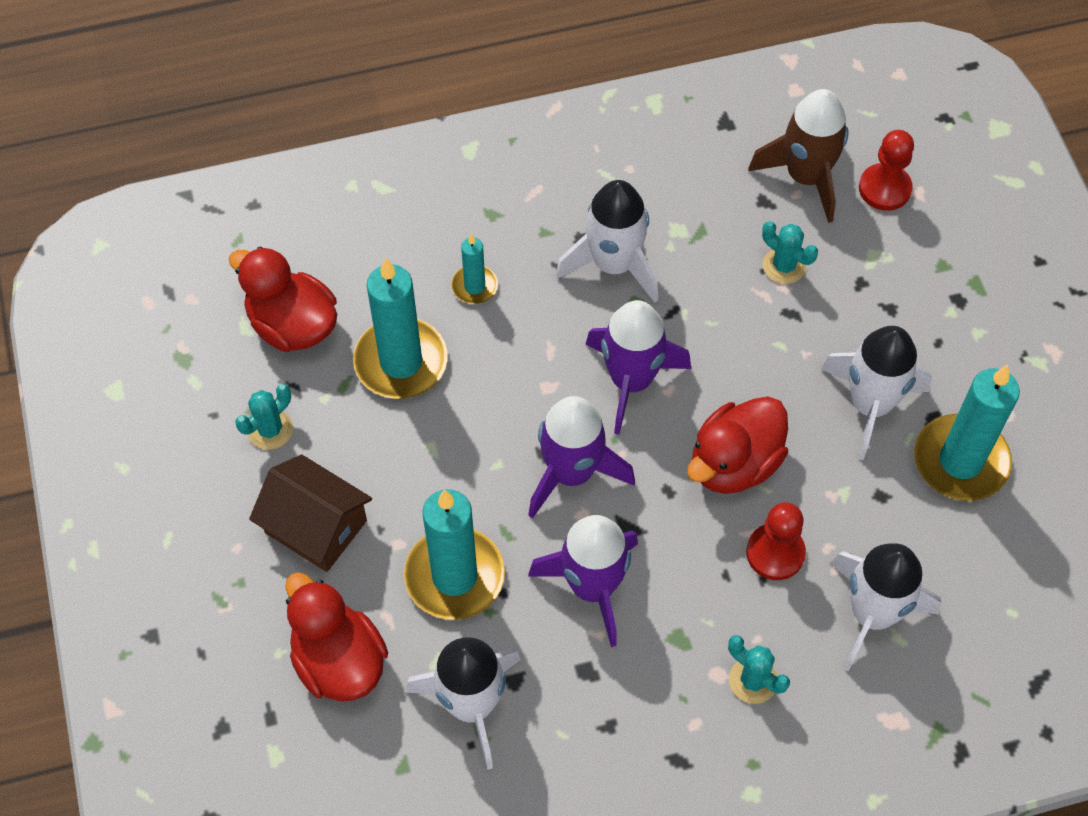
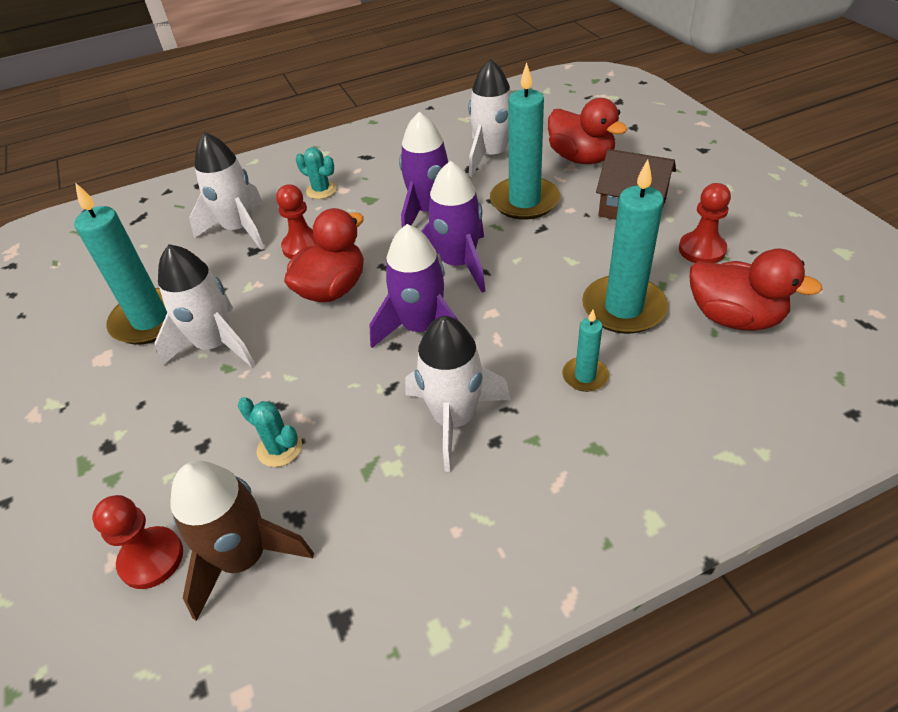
camera: 175 degrees right, 15 degrees down
(270, 429) = (702, 250): turquoise cactus -> red pawn

